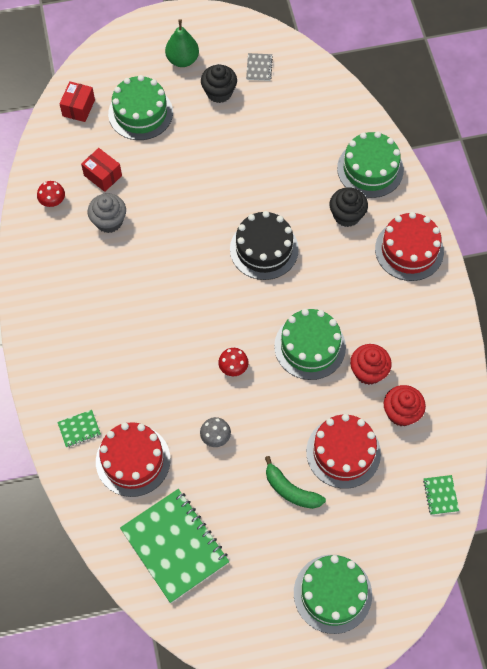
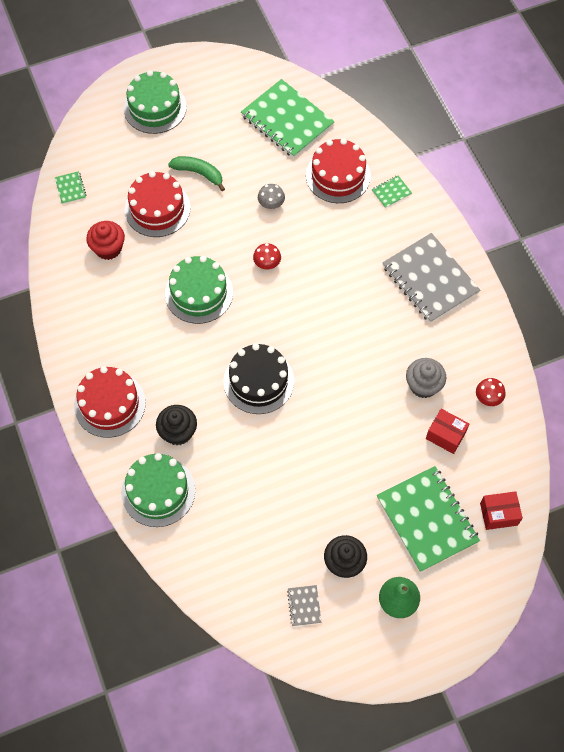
camera: 170 degrees right, 0 degrees up
(69, 323) = (429, 279): none -> grey notebook
(78, 108) = (498, 514): red box -> red box turned 75 degrees clockwise
(140, 113) = (427, 519): green cake -> green notebook
(368, 371) = (141, 279): red cupcake -> none

